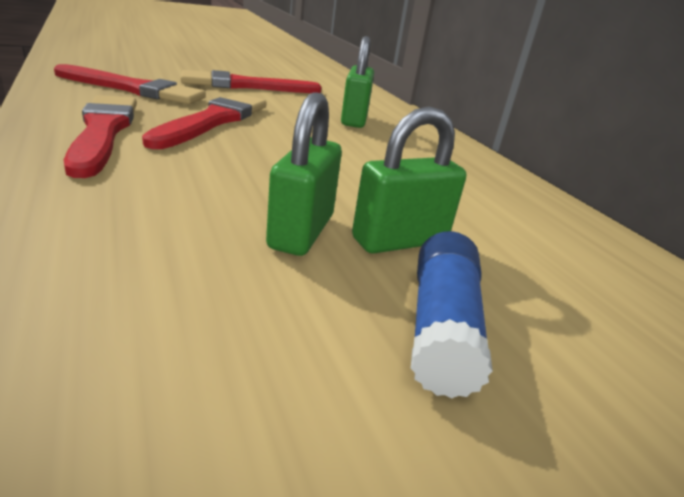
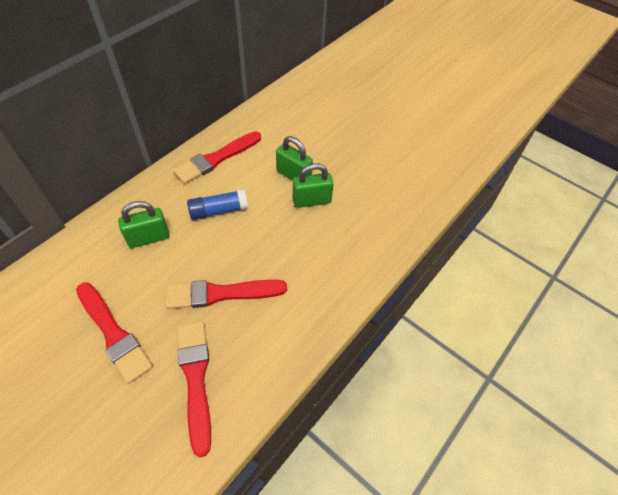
camera: 115 degrees left, 25 degrees up
(103, 131) = (285, 320): red brush -> red brush (216, 159)
(441, 327) = (332, 156): blue glue stick -> blue glue stick (218, 210)

